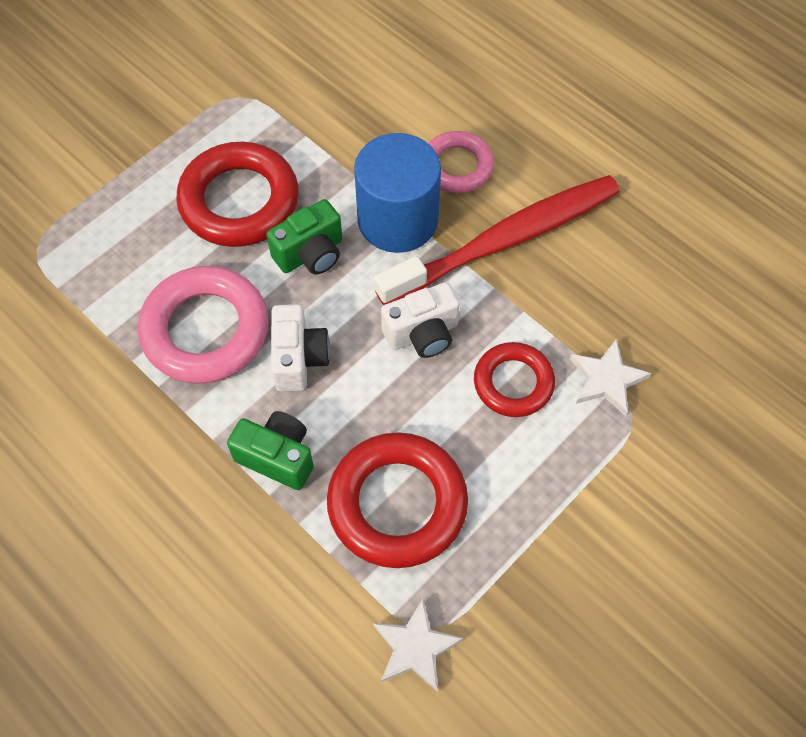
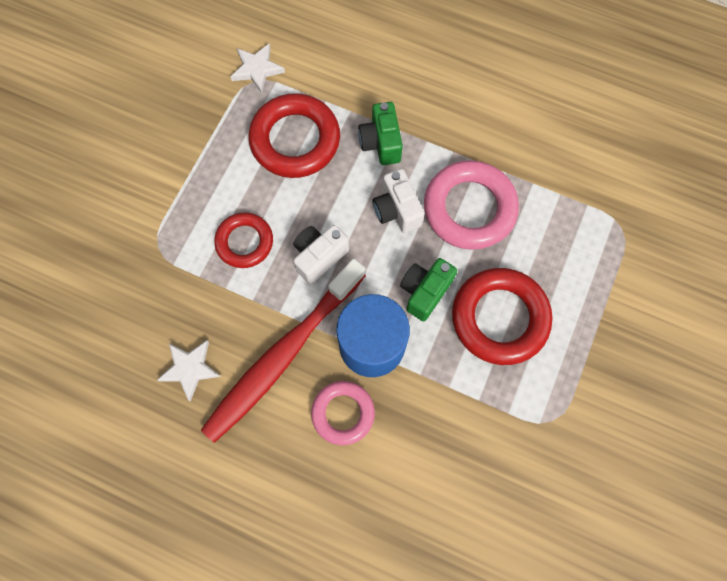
camera: 160 degrees right, 10 degrees up
(277, 457) = (381, 143): green camera -> green camera turned 75 degrees clockwise
(607, 379) = (180, 266): white star -> white star (190, 369)

